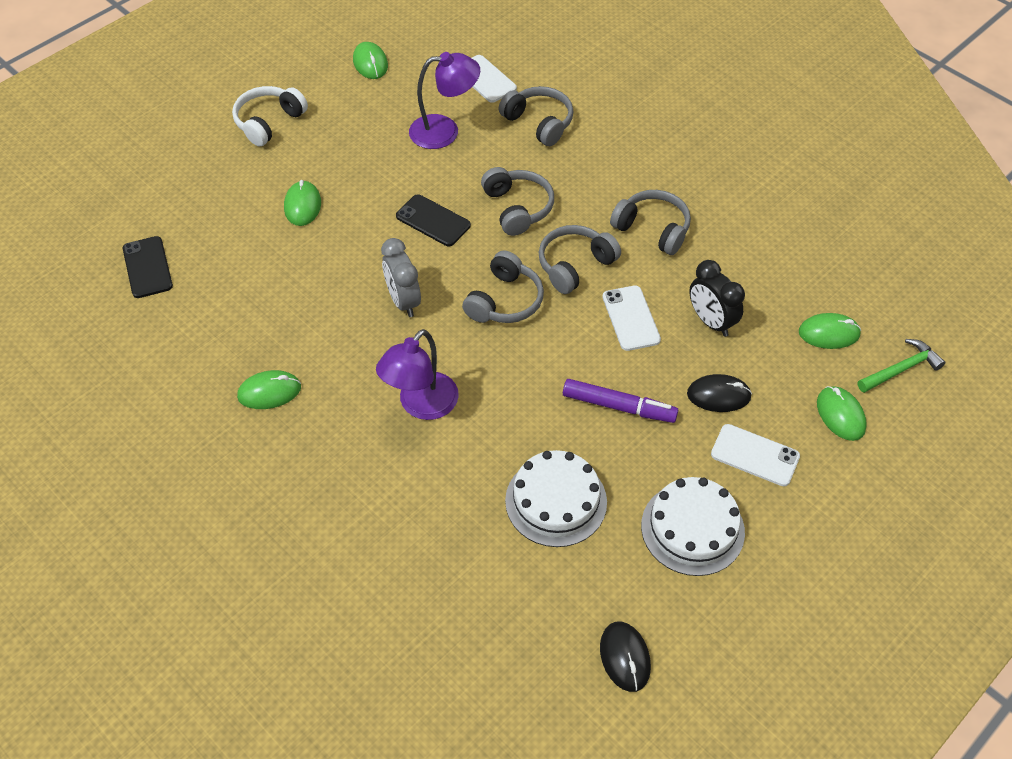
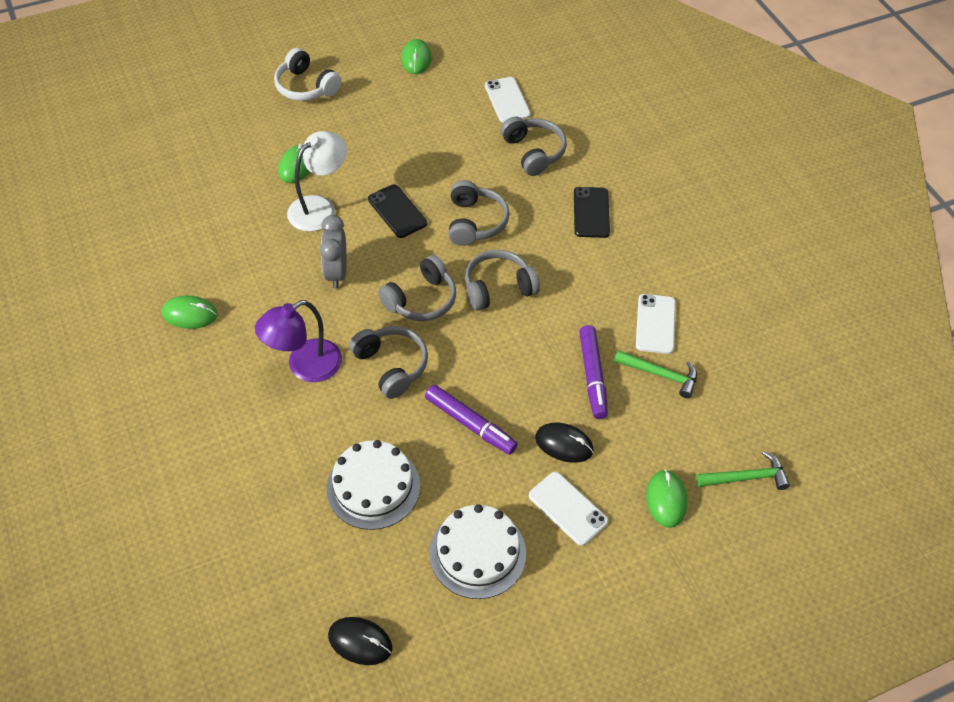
camera: 20 degrees right, 0 degrees up
(147, 267) = (148, 180): black phone -> black phone (591, 212)
(269, 122) = (306, 87): white headphones -> white headphones turned 105 degrees counterclockwise
(350, 241) = (319, 208): none -> white lamp
(445, 131) = (448, 136): purple lamp -> none
(625, 657) = (360, 642): black mouse -> black mouse turned 75 degrees counterclockwise
(631, 318) = (522, 350): white phone -> white phone (655, 324)
(652, 229) = (584, 277): grey headphones -> grey headphones (391, 366)
(711, 321) = (592, 376): black clock -> purple marker
(773, 299) = (660, 374): none -> green hammer
(829, 333) = (696, 422): green mouse -> none

